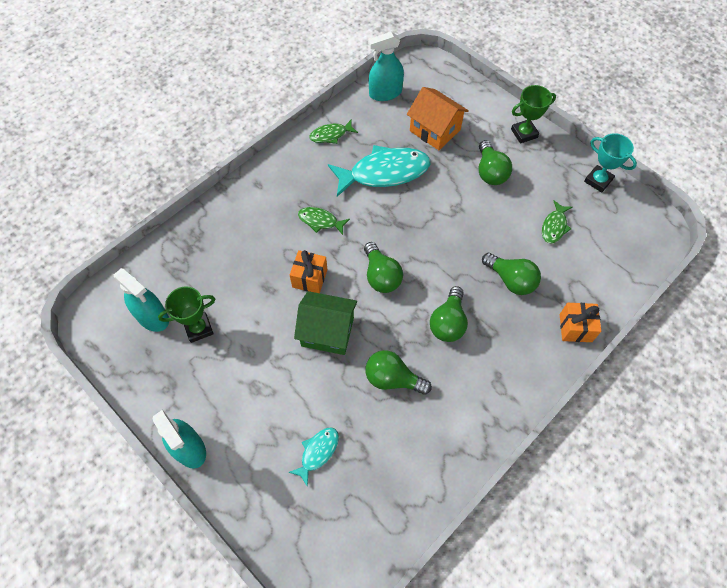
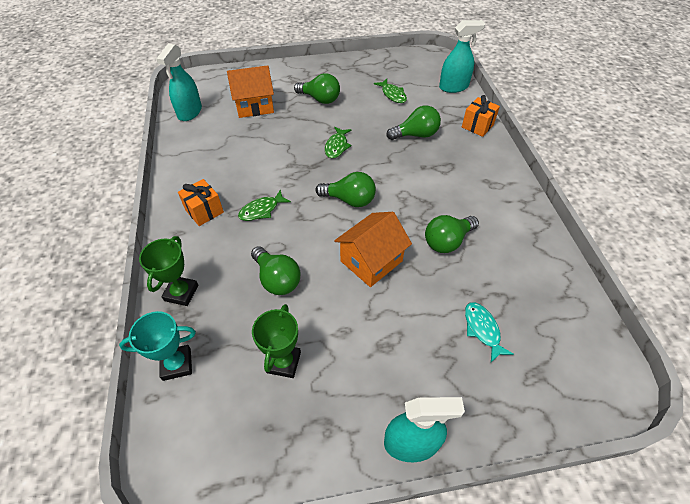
camera: 55 degrees left, 10 degrees down
(152, 317) = (232, 400): turquoise spray bottle -> turquoise spray bottle (453, 87)
(309, 278) = (309, 246): orange gift -> orange gift (204, 211)
(327, 332) = (371, 261): green house -> orange house
(331, 135) = (188, 161): green fish -> green fish (337, 146)
(384, 172) = (259, 150): turquoise fish -> none
(448, 322) = (423, 184): green light bulb -> green light bulb (277, 279)
(524, 133) = (307, 69): green trophy -> green trophy (181, 293)
(598, 180) = (377, 60): turquoise trophy -> turquoise trophy (177, 364)

